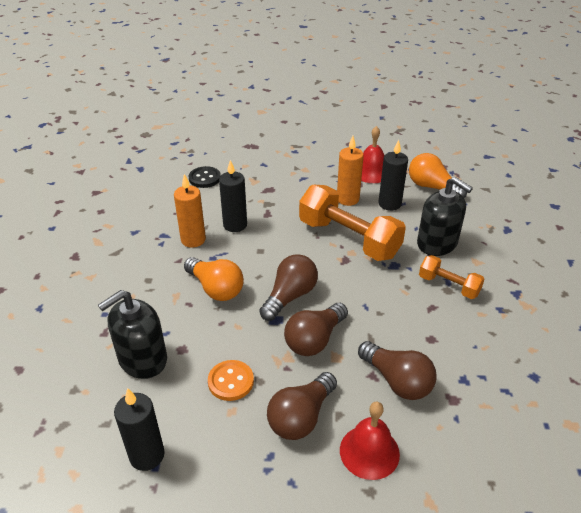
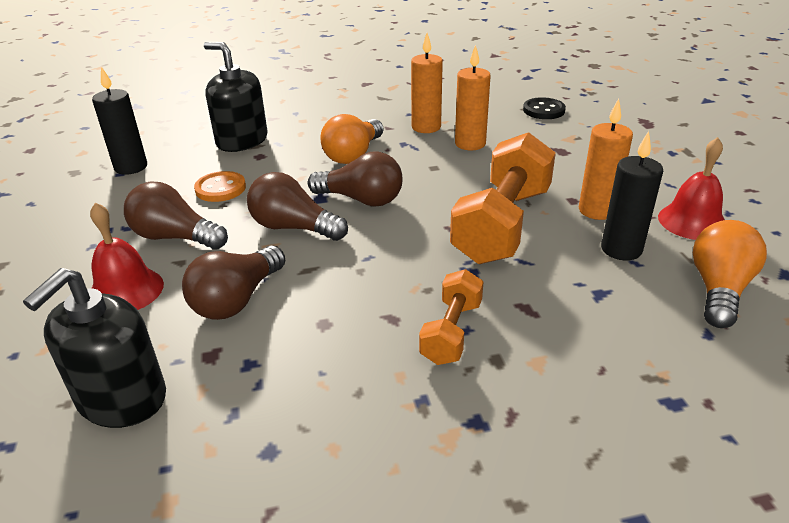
camera: 75 degrees right, 5 degrees down
(235, 225) = (470, 144): black candle -> orange candle
(437, 243) = (555, 310): black soap dispenser -> black soap dispenser (121, 398)

